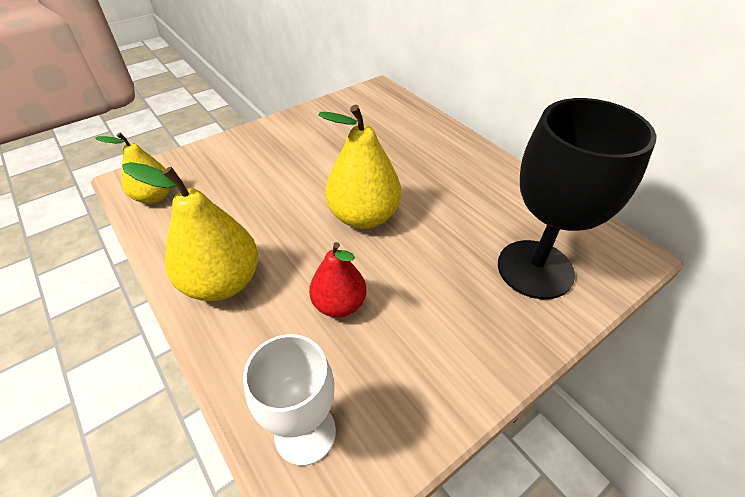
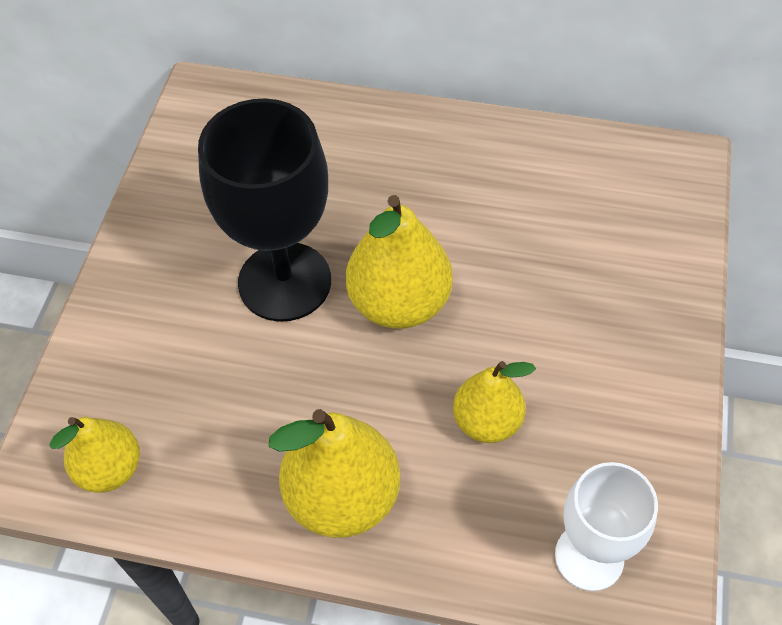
camera: 40 degrees left, 10 degrees up
(339, 304) = (487, 421): red pear -> yellow pear
(535, 269) = (620, 241): black goblet -> black goblet (284, 282)

